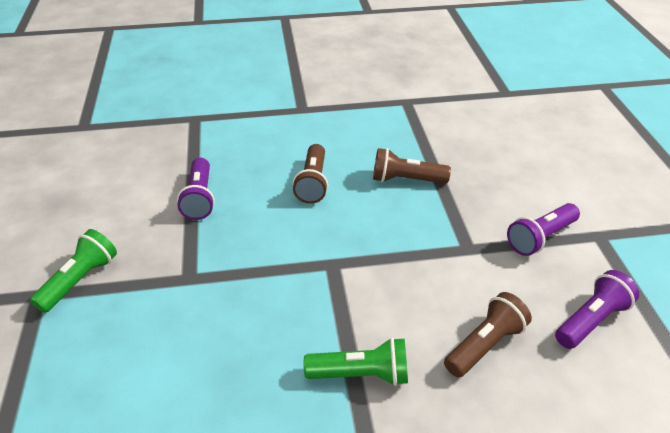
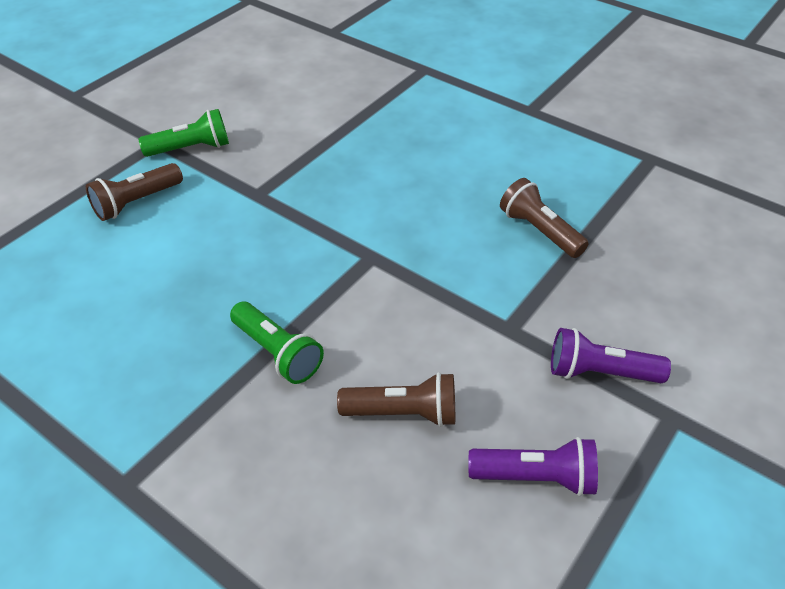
camera: 45 degrees right, 5 degrees up
(199, 198) = (342, 138): purple flashlight -> none
(313, 183) = (448, 181): brown flashlight -> brown flashlight (137, 202)

